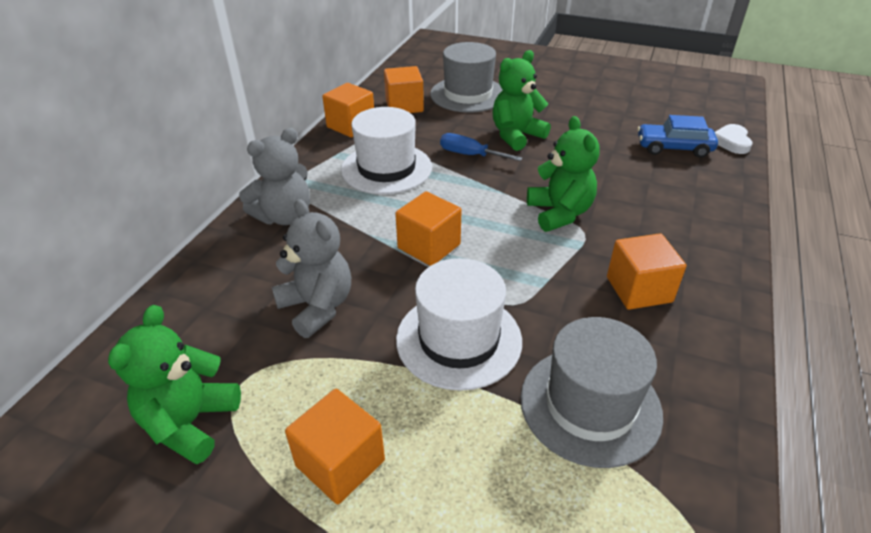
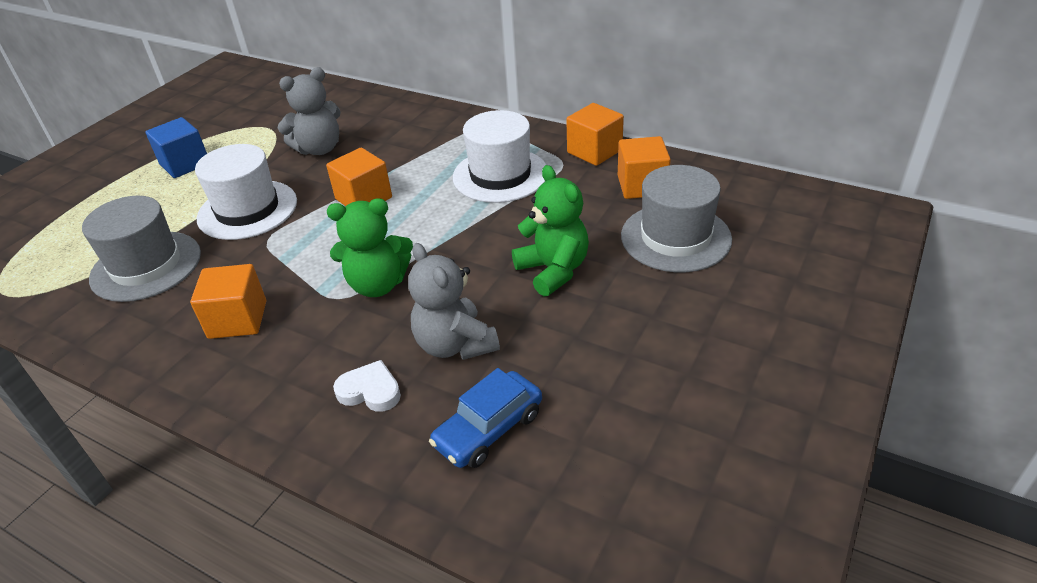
camera: 100 degrees right, 0 degrees up
(190, 422) = (250, 116): green teddy bear -> none
(284, 216) = (438, 127): grey teddy bear -> grey teddy bear (455, 344)
(340, 463) = (185, 164): orange cube -> blue cube
(470, 155) = (514, 230): blue screwdriver -> none
(673, 148) = (489, 429): blue car -> blue car turned 150 degrees counterclockwise
(731, 142) = (491, 518): white heart -> white heart (370, 391)

